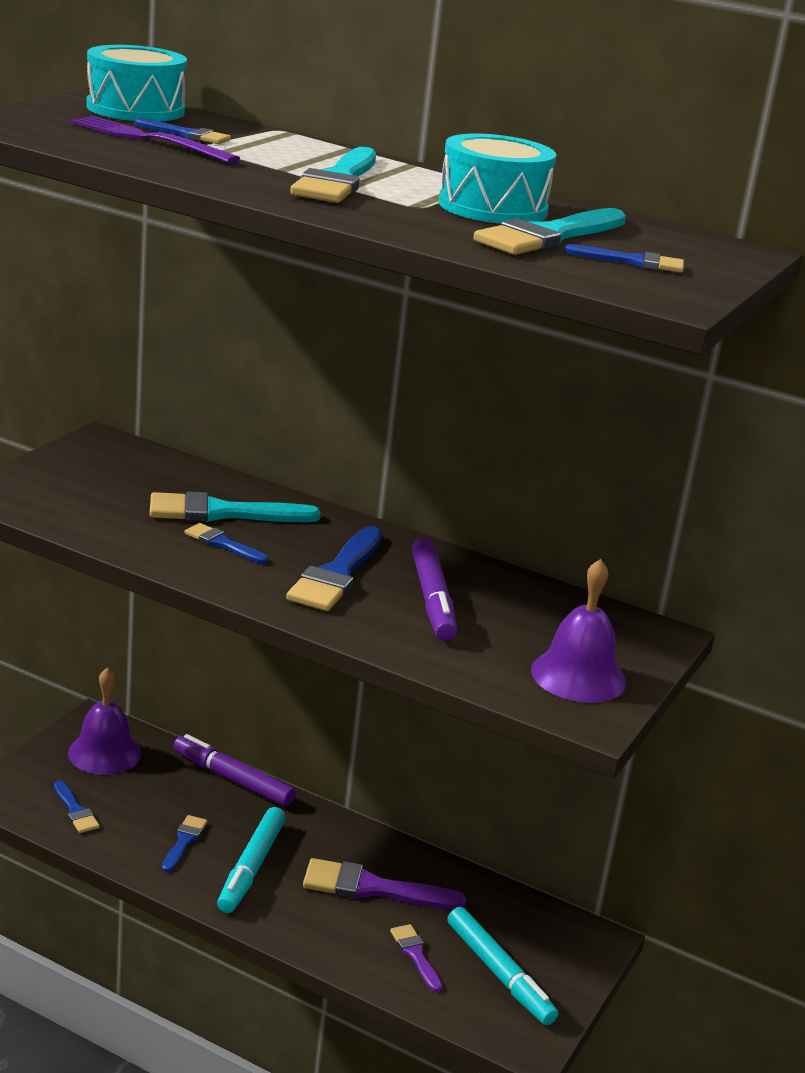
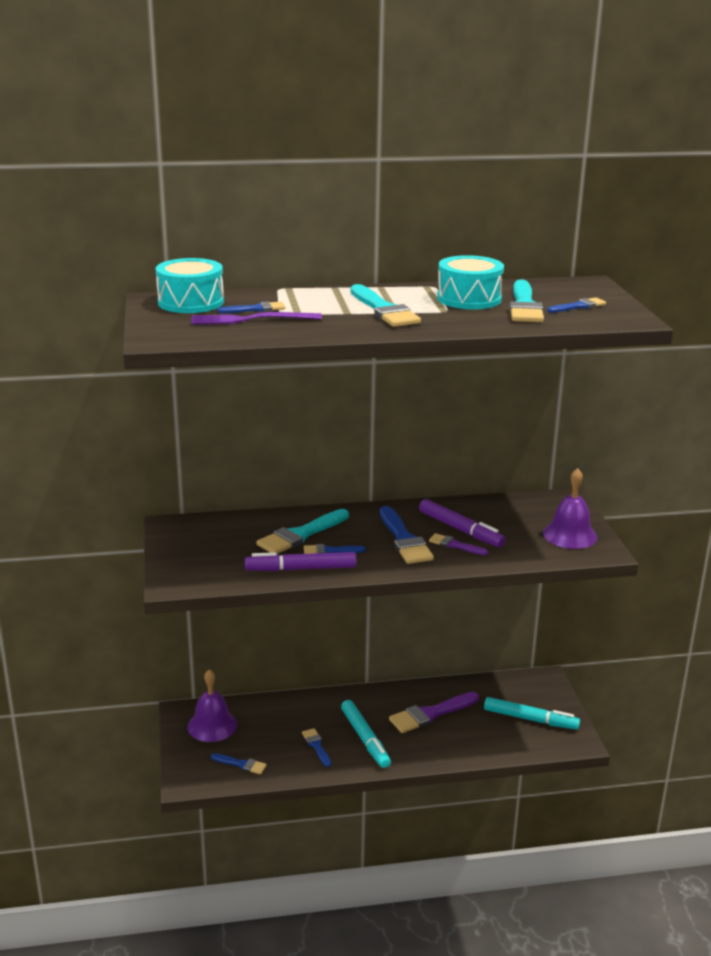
camera: 35 degrees left, 0 degrees up
(232, 779) = (295, 700): purple marker -> purple marker (301, 569)
(415, 955) = (488, 733): purple brush -> purple brush (455, 545)

